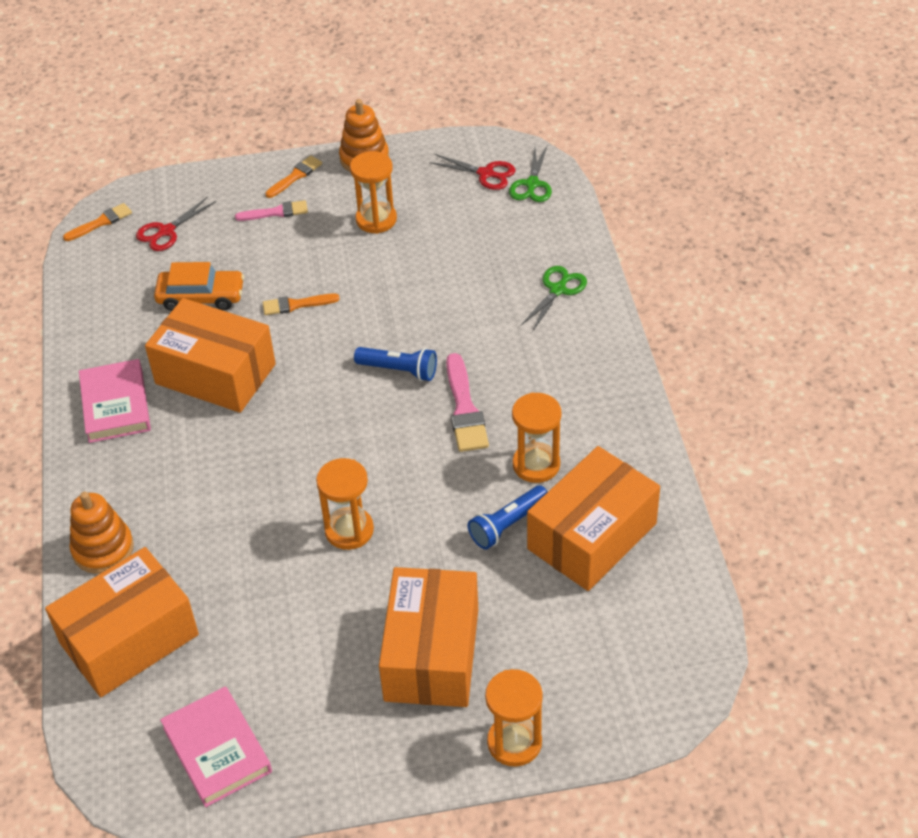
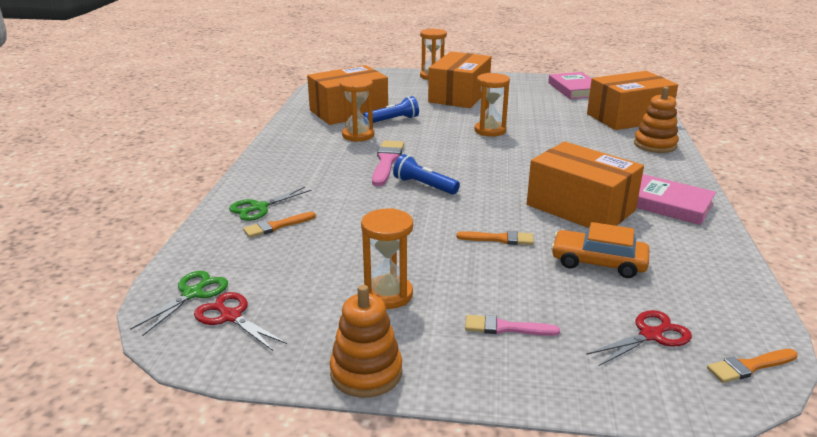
camera: 165 degrees left, 20 degrees down
(115, 405) = (668, 204): pink book -> pink book turned 60 degrees counterclockwise
(295, 176) = (470, 369): orange brush -> orange brush (276, 226)

